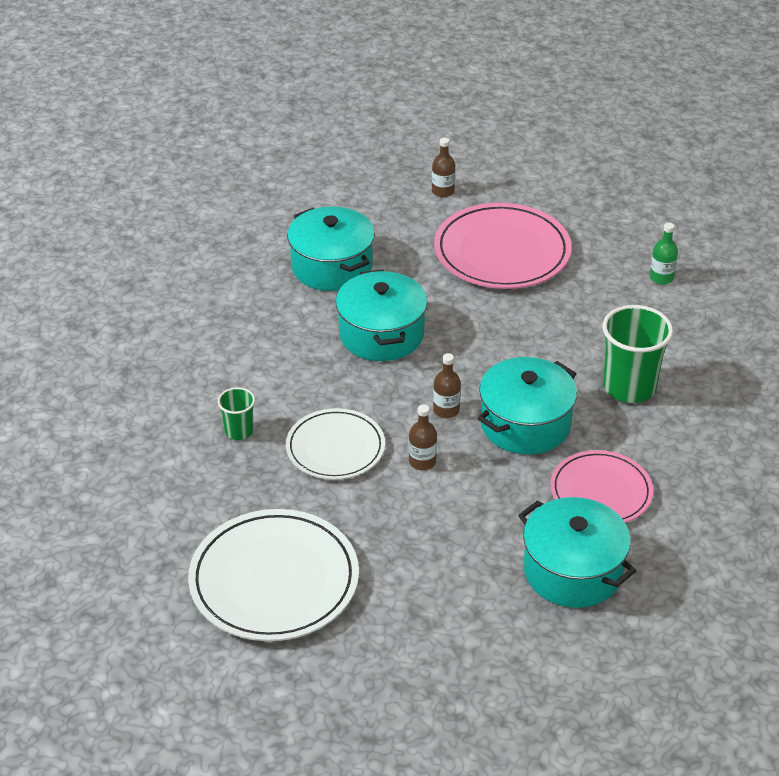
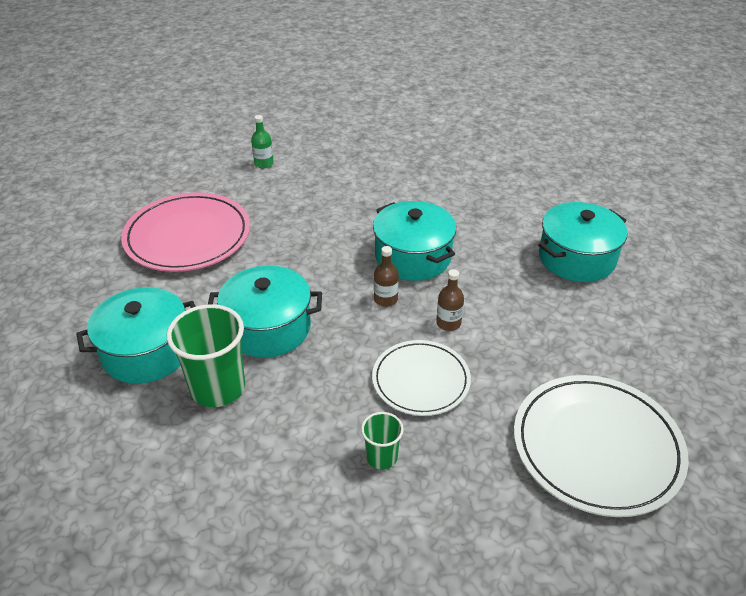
camera: 80 degrees left, 0 degrees up
(443, 191) = (76, 259): brown bottle -> none
(601, 491) = (494, 231): pink plate -> none
(629, 387) = (383, 199): green cup -> green cup (218, 388)

